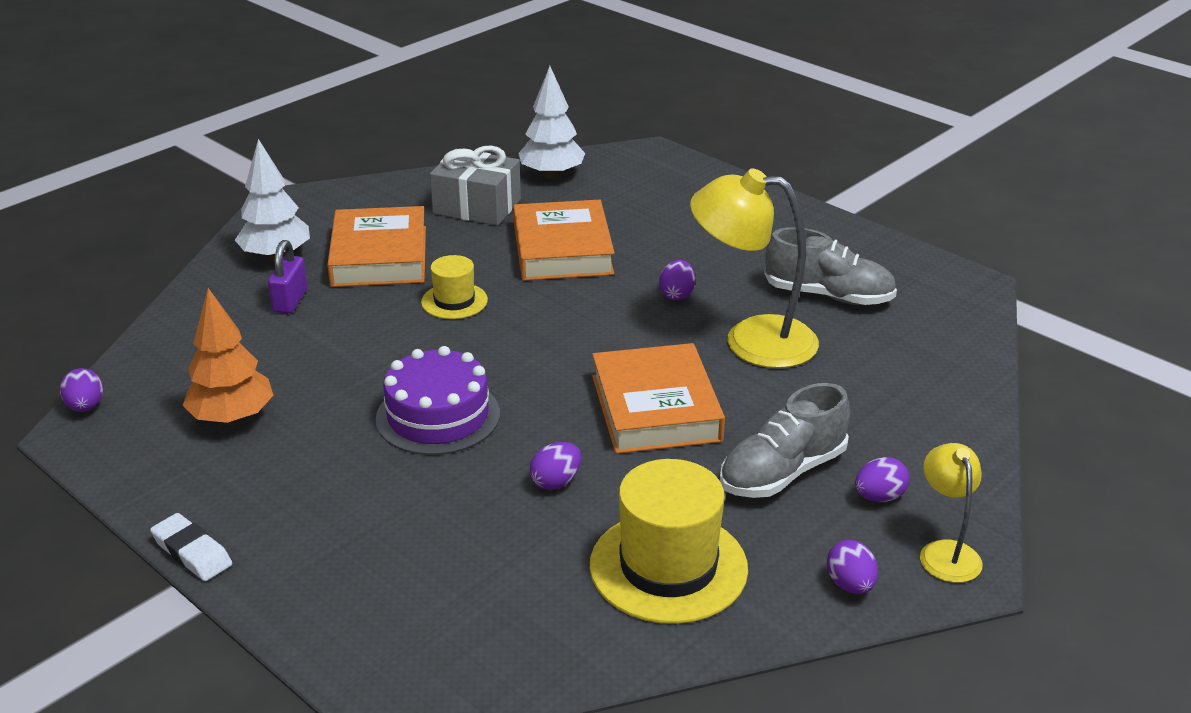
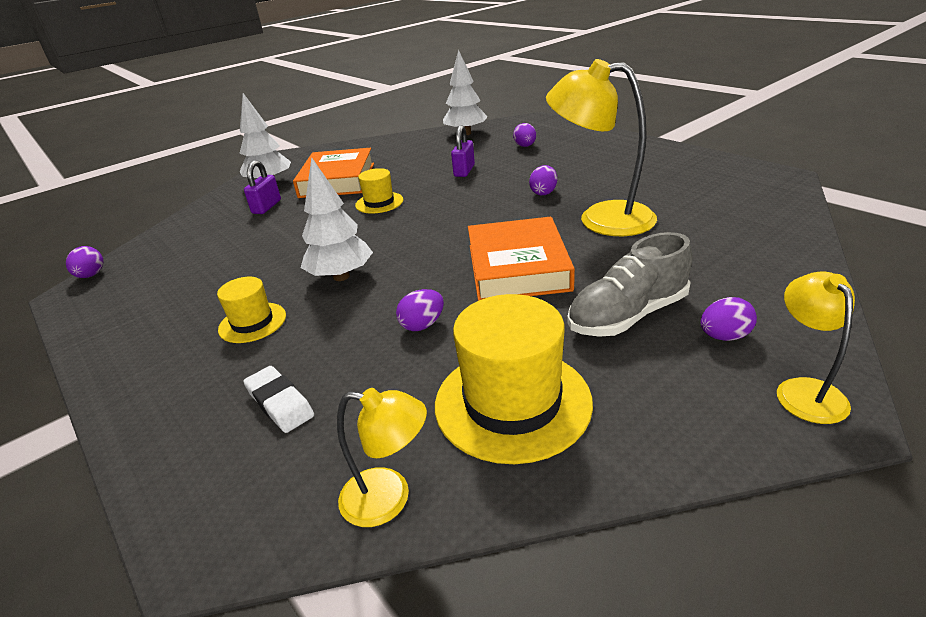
camera: 10 degrees right, 0 degrees up
(192, 552) = (98, 384): white eraser -> white eraser (280, 403)
(232, 418) = (188, 281): orange tree -> none
(348, 477) = (252, 322): none -> yellow hat
(438, 416) = (341, 276): purple cake -> white tree
(477, 206) = (412, 151): grey gift -> none
(562, 250) = (464, 171): orange book -> purple padlock
(564, 656) = (389, 498): none -> yellow lamp
(828, 296) = (663, 188): grey shoe -> none
(850, 585) = (703, 424): purple egg -> purple egg (525, 146)

